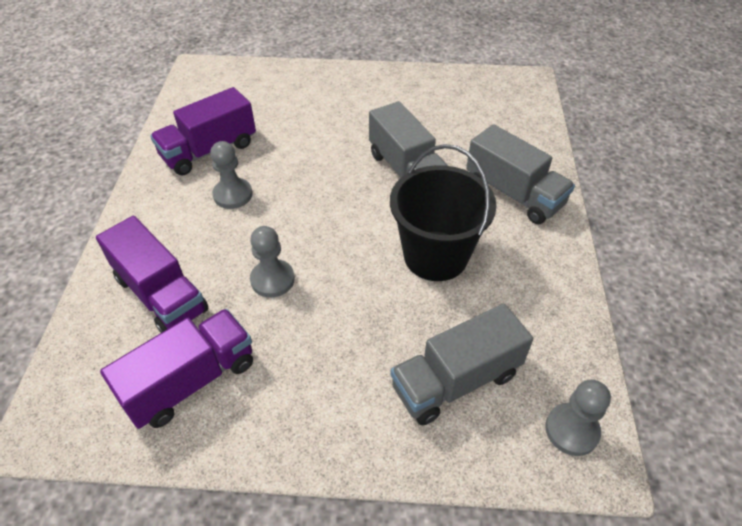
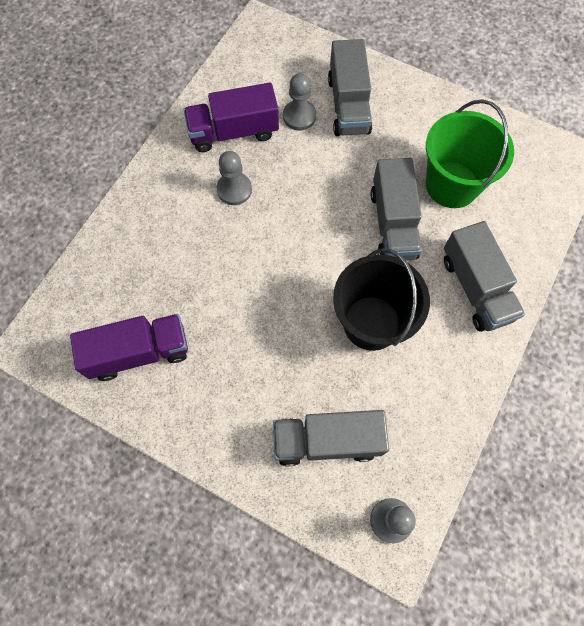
camera: 25 degrees right, 20 degrees up
(161, 294) = (144, 267): purple truck -> none
(272, 279) = (231, 289): grey pawn -> grey pawn (299, 116)
(312, 100) = (348, 105): none -> grey truck
(441, 127) = (452, 185): none -> green bucket

